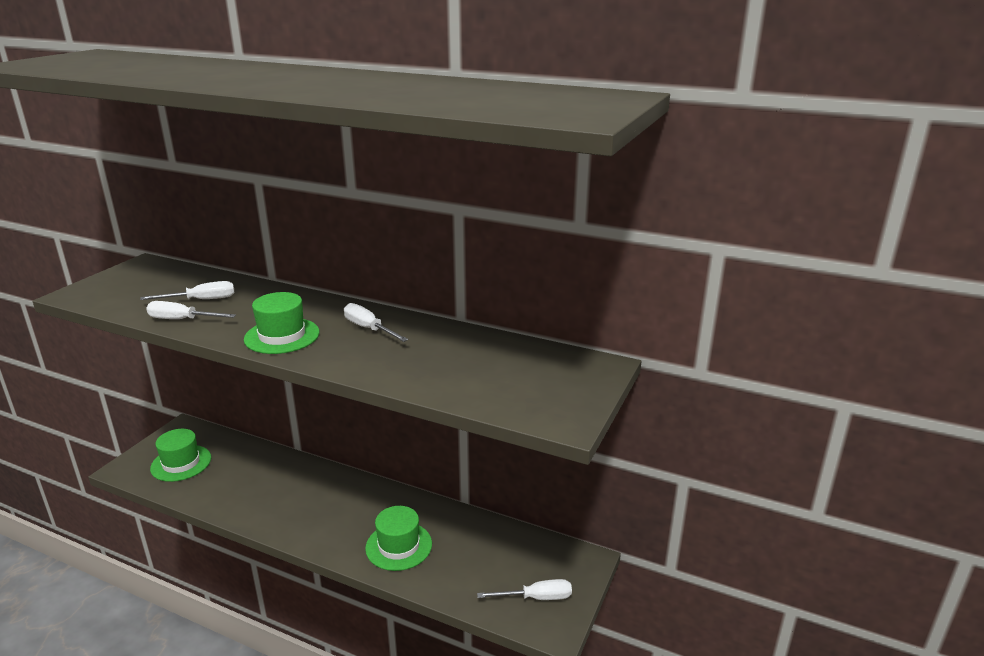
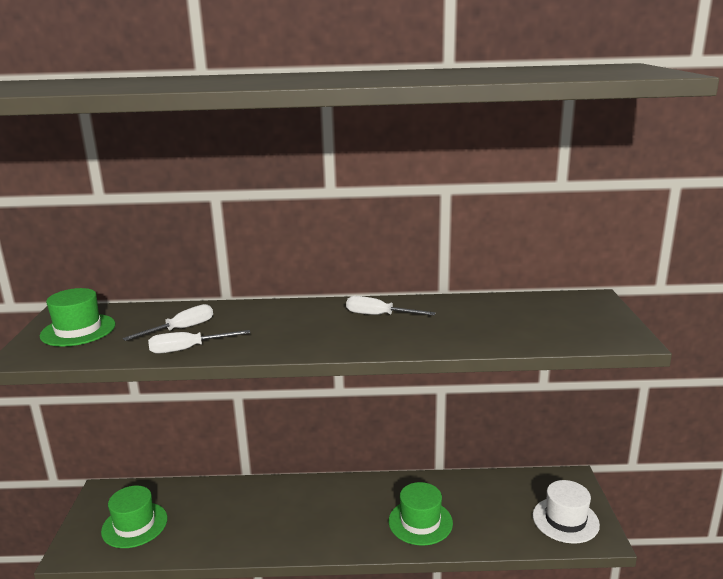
camera: 25 degrees left, 5 degrees down
(282, 336) = (310, 338): green hat -> green hat (78, 330)
(536, 598) = (565, 520): white screwdriver -> white hat

